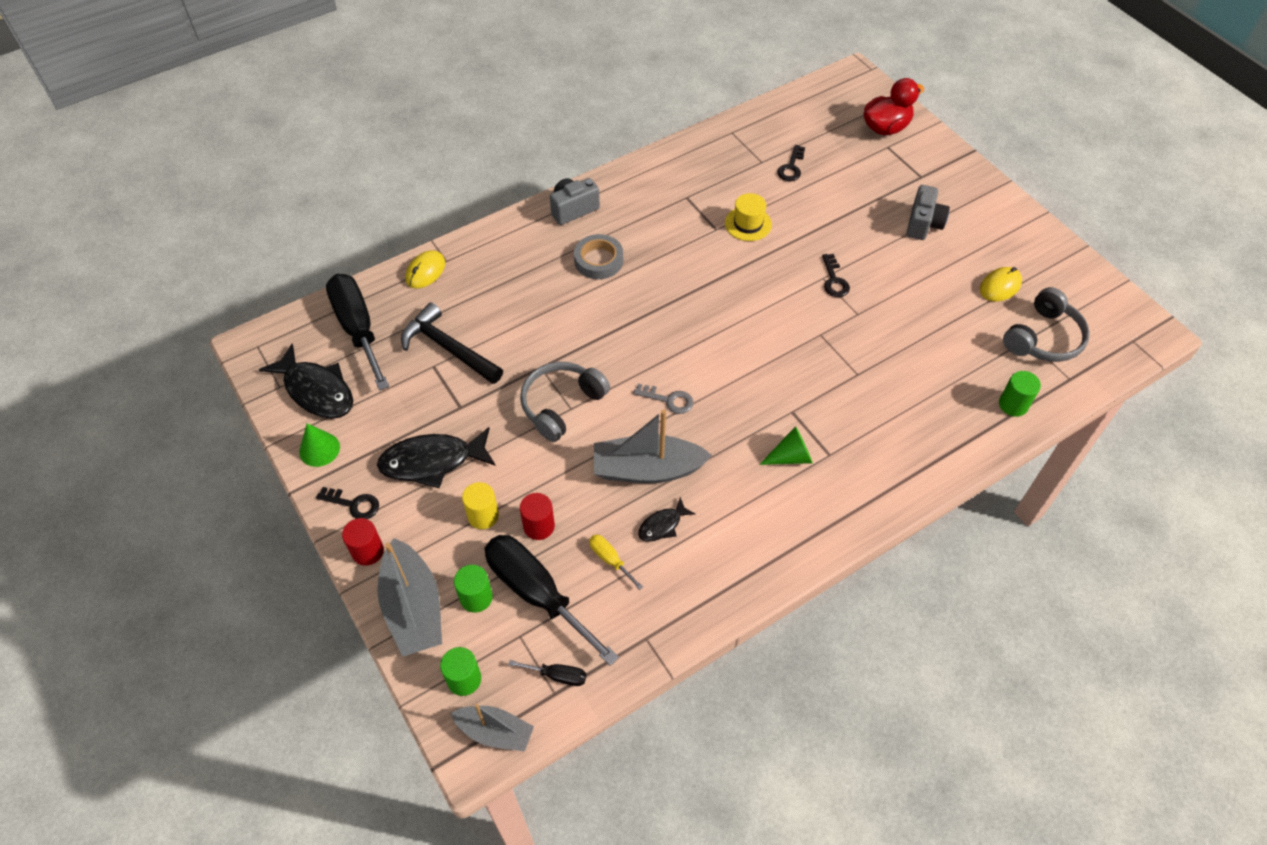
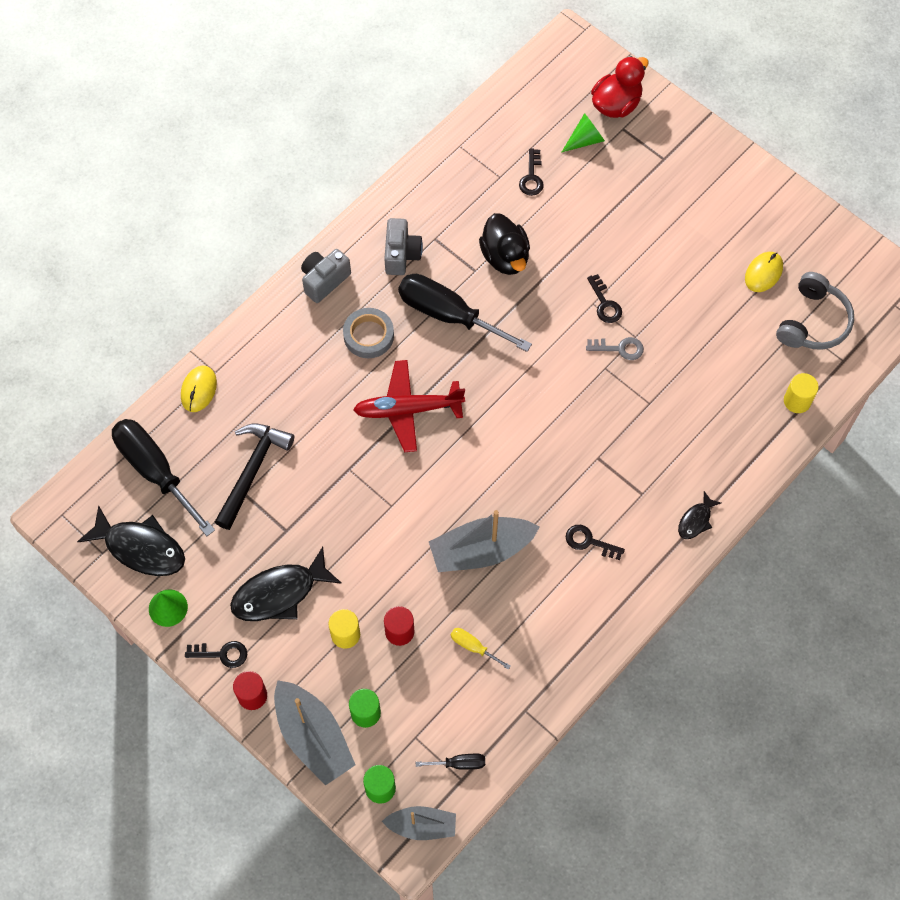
camera: 15 degrees left, 10 degrees up
(448, 348) = (252, 470): black hammer -> black hammer turned 90 degrees clockwise
(537, 593) = (418, 695): black screwdriver -> black screwdriver (448, 315)
(561, 405) = (382, 504): grey headphones -> none
(615, 329) = (408, 409): none -> red plane
(662, 525) = (510, 602): black fish -> black fish (696, 520)
(669, 400) = (481, 474): grey key -> grey key (620, 348)
(748, 224) = (505, 257): yellow hat -> black duck
(761, 487) = (589, 542): none -> black key
(791, 457) = (608, 505): green cone -> green cone (585, 140)
(923, 224) = (677, 217): grey camera -> grey camera (401, 255)
(1013, 405) = (797, 401): green cylinder -> yellow cylinder

